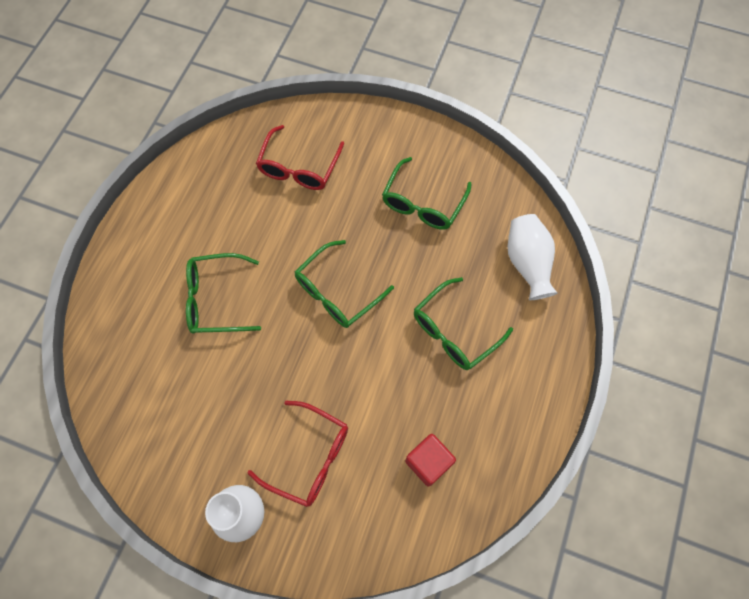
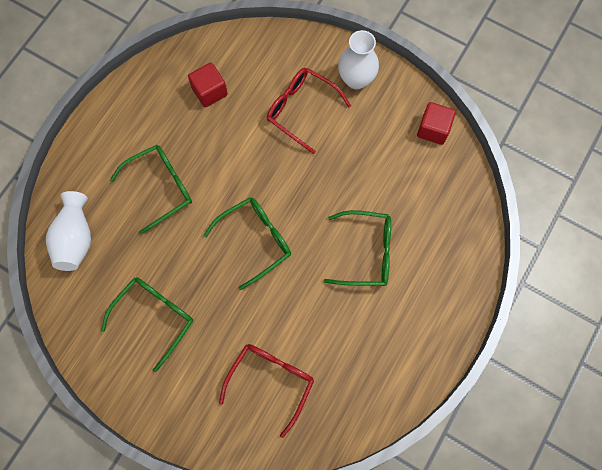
camera: 170 degrees left, 5 degrees up
(142, 459) = (433, 129): none -> red cube

